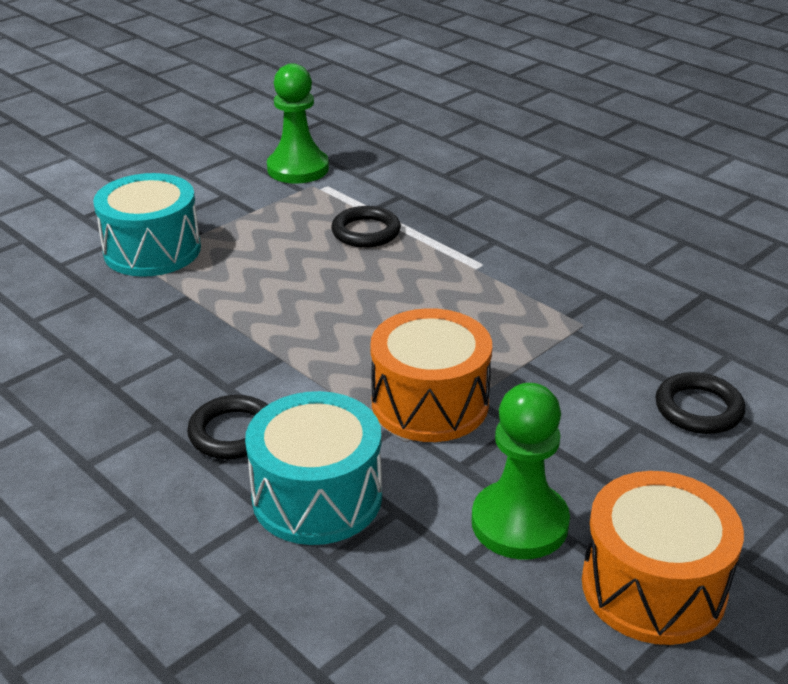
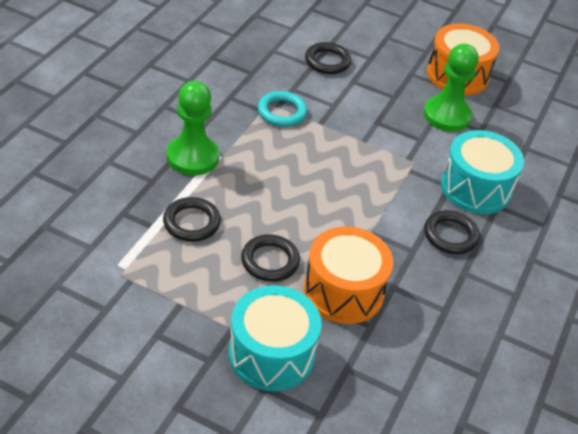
camera: 115 degrees left, 10 degrees up
(278, 271) = (270, 261): none -> black ring
(298, 169) = (89, 293): green pawn -> green pawn (192, 157)
(430, 403) = (377, 157): orange drum -> orange drum (343, 291)
(560, 333) = (282, 112): none -> turquoise ring

